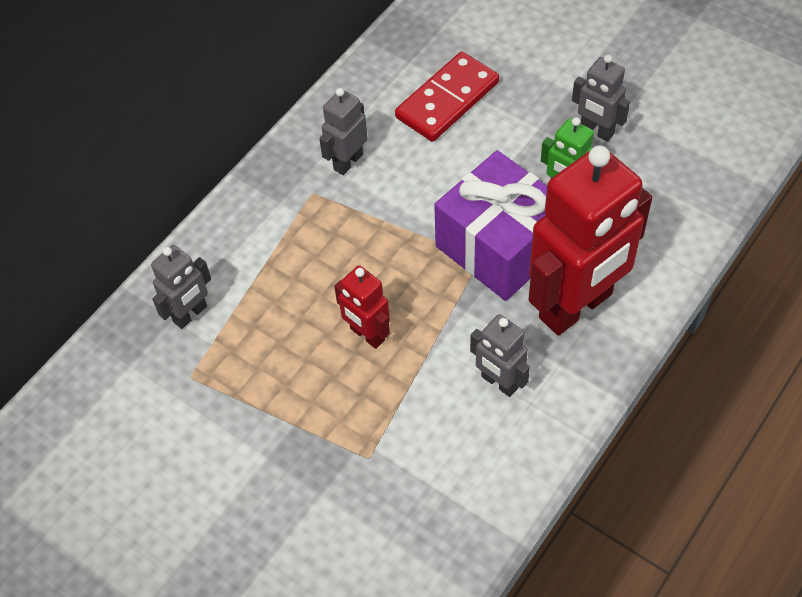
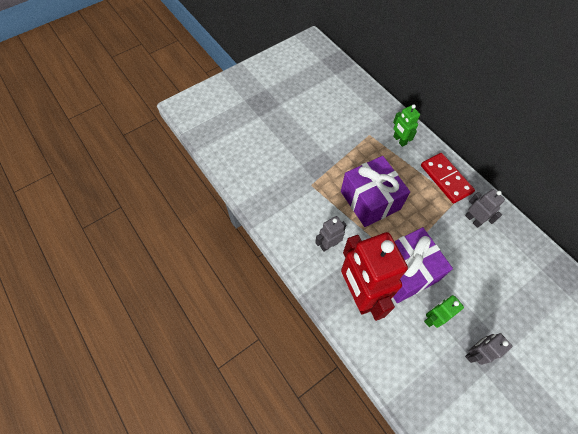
camera: 105 degrees right, 5 degrees up
(190, 314) = (399, 140): grey robot -> green robot
(367, 335) = (370, 200): red robot -> purple gift
(447, 100) = (509, 279): red domino -> red domino (445, 179)

